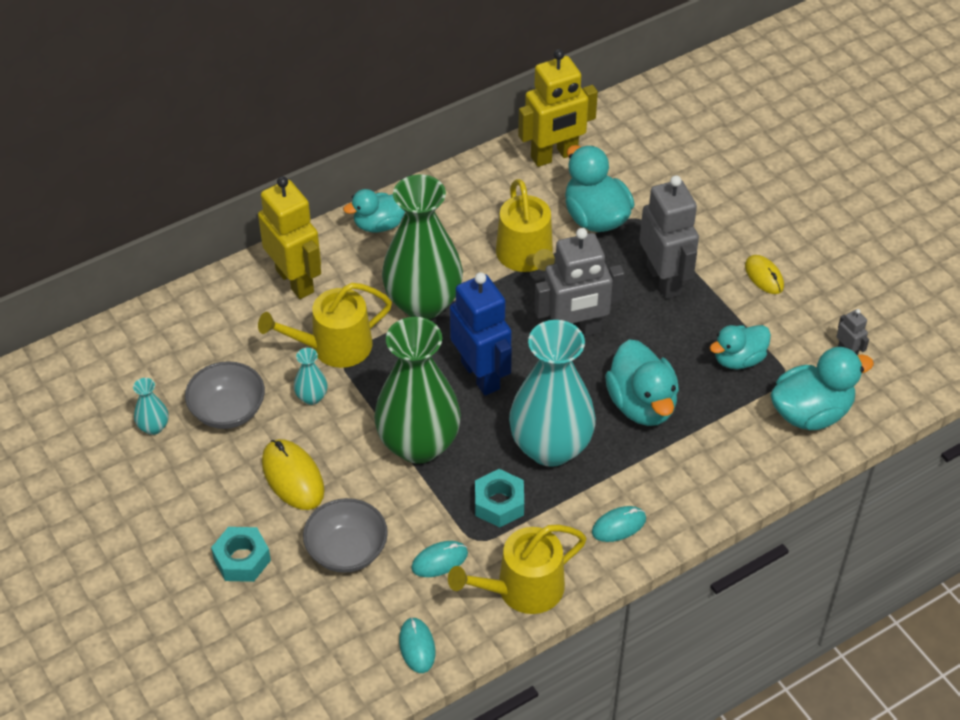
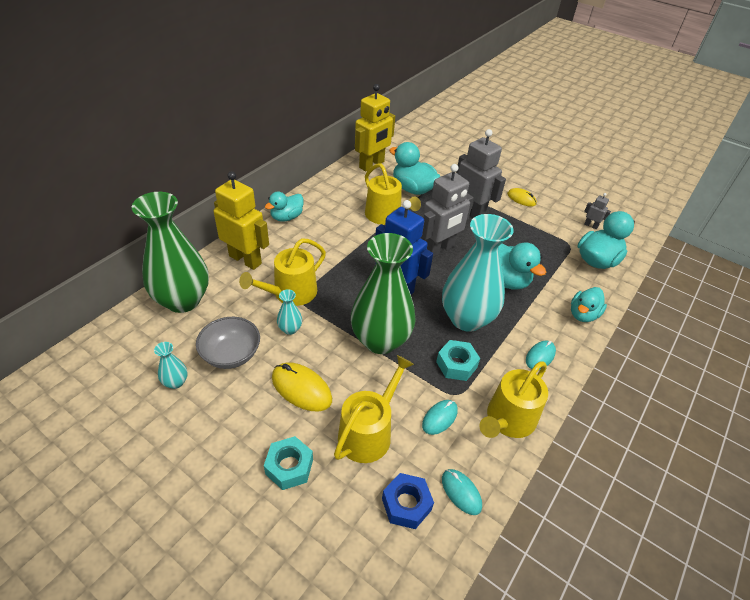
camera: 25 degrees left, 5 degrees down
(347, 550) = (368, 432): grey bowl -> yellow watering can
(349, 638) = (406, 504): none -> blue nut
(423, 303) = (337, 254): green vase -> green vase (183, 300)
(738, 359) = (539, 242): turquoise duck -> turquoise duck (583, 314)

